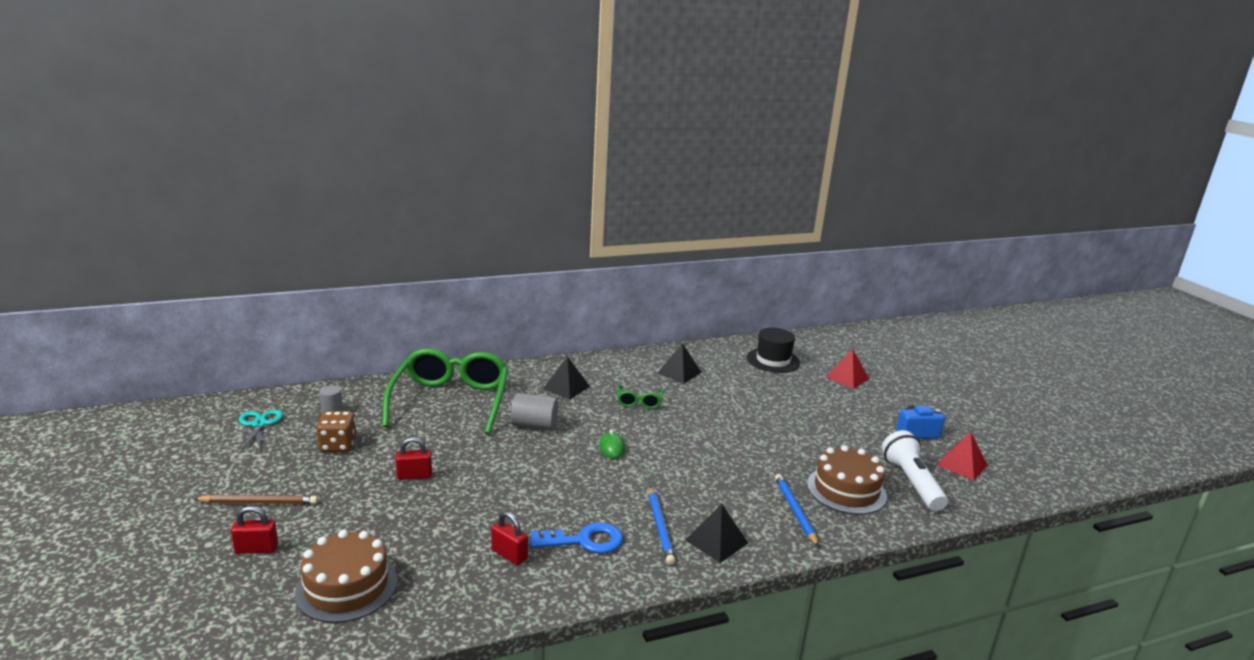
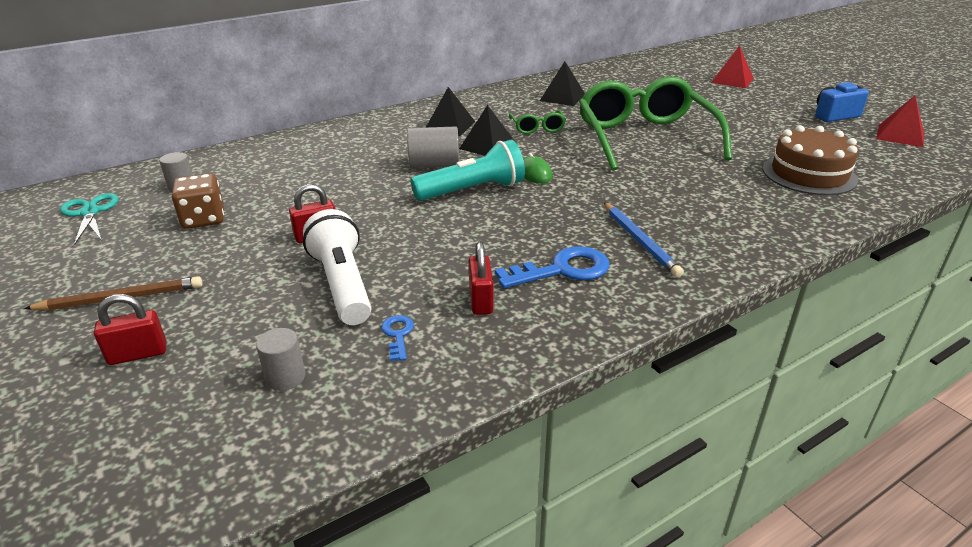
camera: 10 degrees left, 10 degrees up
(346, 587) = (285, 377): brown cake -> grey cylinder
(437, 570) = (398, 335): none -> blue key
(450, 401) = (323, 156): green glasses -> green glasses (645, 138)
(509, 554) = (481, 301): red padlock -> red padlock turned 60 degrees clockwise
(553, 455) = (472, 190): none -> turquoise flashlight
(716, 541) = (712, 244): black pyramid -> black pyramid (487, 146)
(773, 360) = (650, 75): black hat -> none
(795, 511) = (773, 202): blue pencil -> none
(911, 482) = (866, 158): white flashlight -> white flashlight (342, 284)

